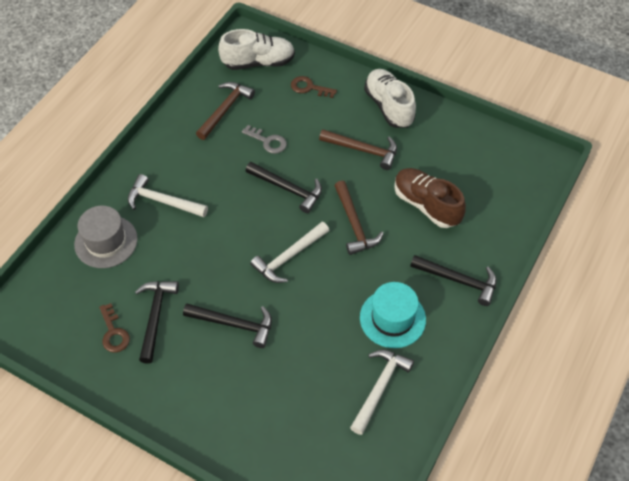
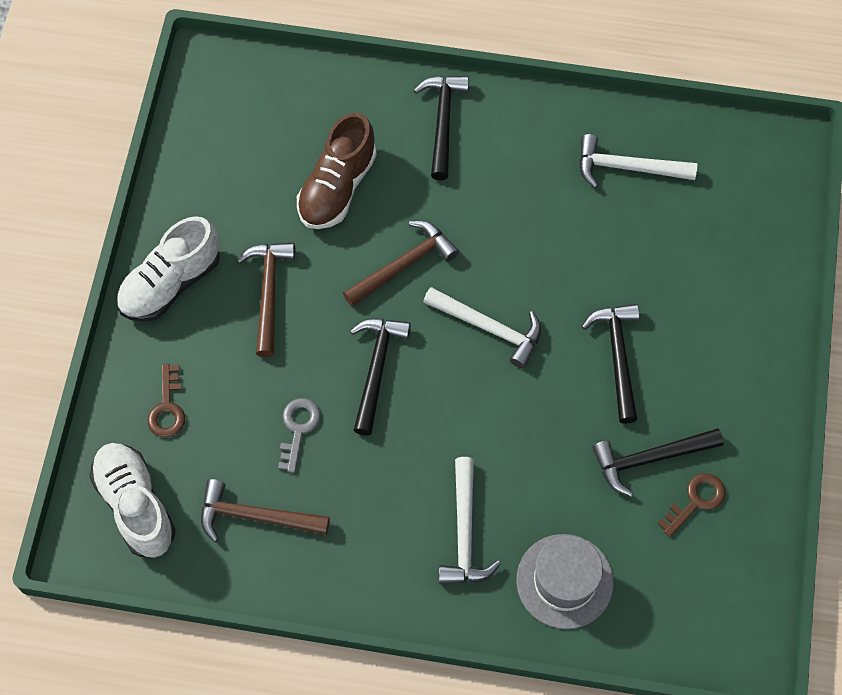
camera: 110 degrees left, 10 degrees up
(392, 318) = (528, 180): turquoise hat -> none

